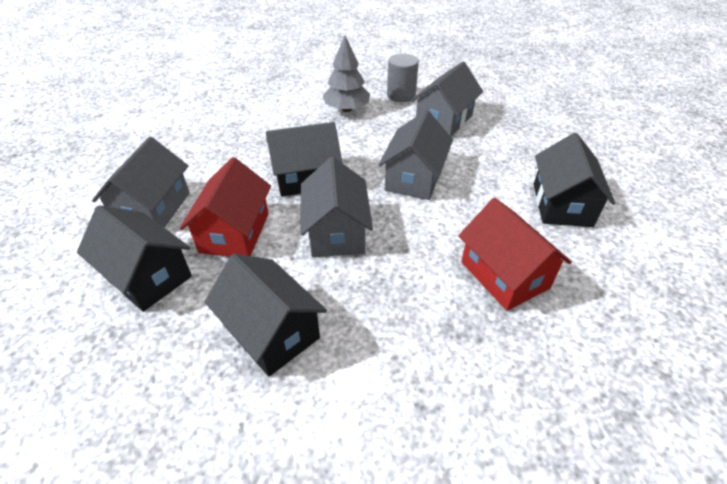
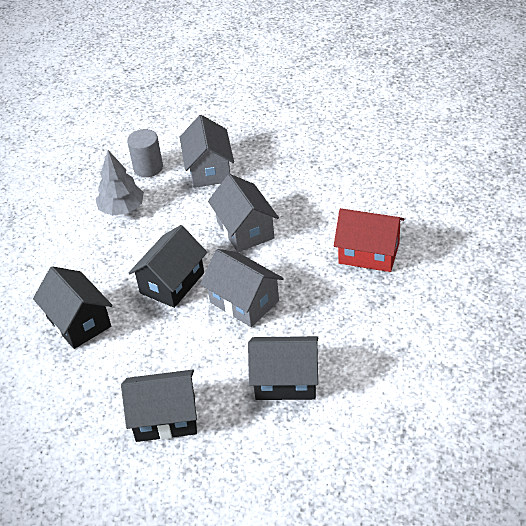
camera: 40 degrees left, 0 degrees up
(153, 209) = (95, 384): grey house -> none
(235, 232) = (179, 352): red house -> none
(562, 205) = (354, 184): black house -> black house (79, 322)

